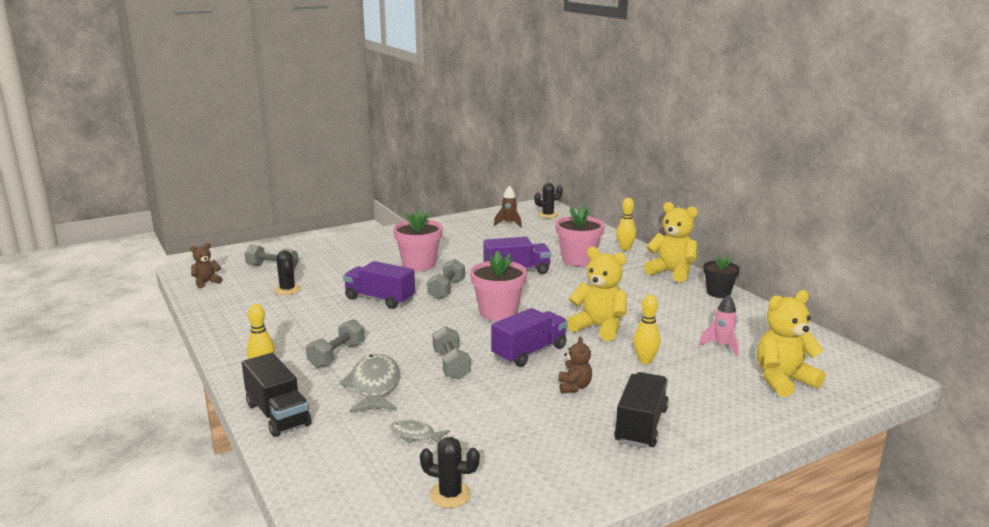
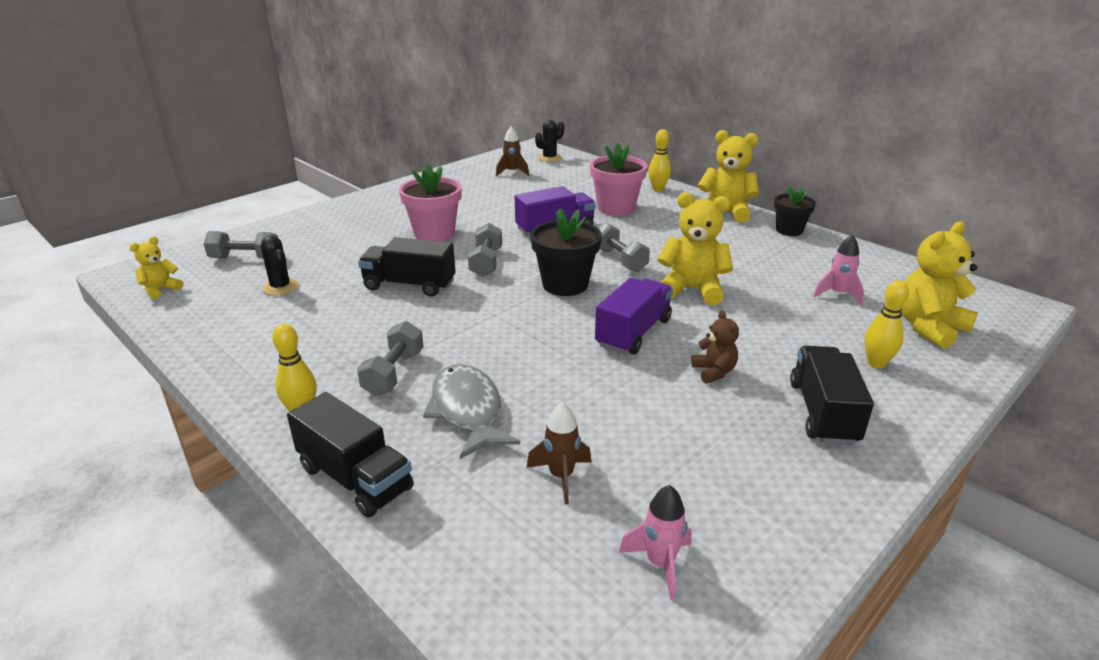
camera: 15 degrees left, 10 degrees up
(206, 282) = (161, 290): brown teddy bear -> yellow teddy bear
(379, 299) = (409, 285): purple truck -> black truck
(415, 435) = (561, 476): grey fish -> brown rocket
(450, 495) = (660, 564): black cactus -> pink rocket
(451, 365) = (549, 364): grey dumbbell -> grey dumbbell (619, 260)
(498, 312) = (565, 284): pink flower pot -> black flower pot
(645, 360) = (769, 324): yellow bowling pin -> yellow bowling pin (876, 363)

